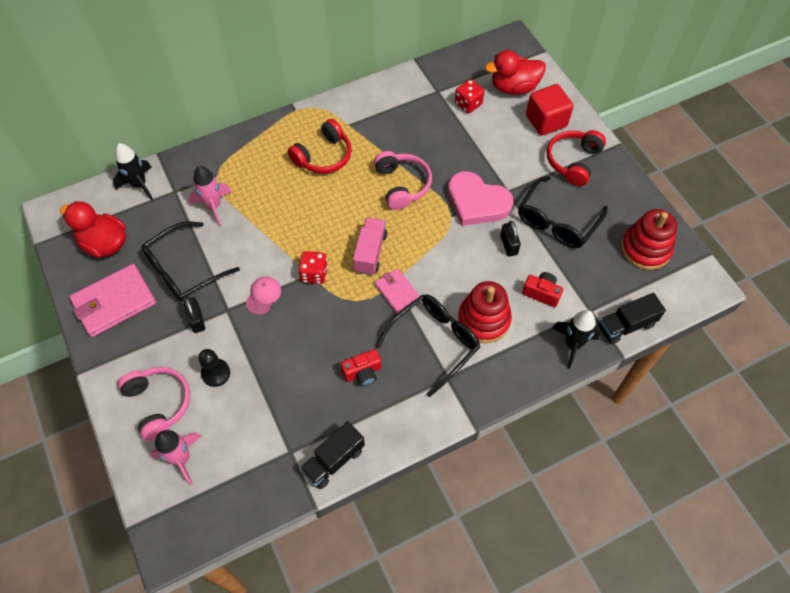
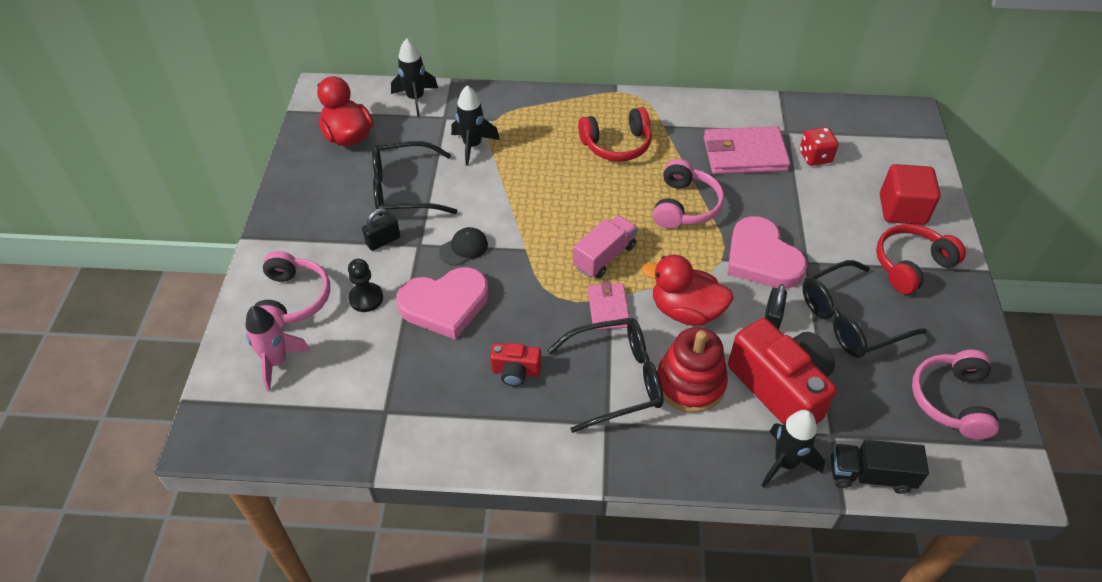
camera: 30 degrees right, 10 degrees down
(114, 302) = (319, 190): pink wallet -> pink wallet (744, 154)
(197, 320) = (383, 241): black padlock -> black padlock turned 45 degrees clockwise
(214, 206) = (472, 146): pink rocket -> black rocket
(263, 296) = (464, 248): pink cap -> black cap
(279, 348) = (445, 305): none -> pink heart
(314, 274) = (530, 251): red dice -> none
(333, 460) = (423, 444): black truck -> none
(514, 87) = (882, 161): red duck -> red duck (685, 311)
(541, 293) = (781, 388): red camera -> red camera, size x2.09
(645, 249) = (951, 400): red stacking toy -> pink headphones

